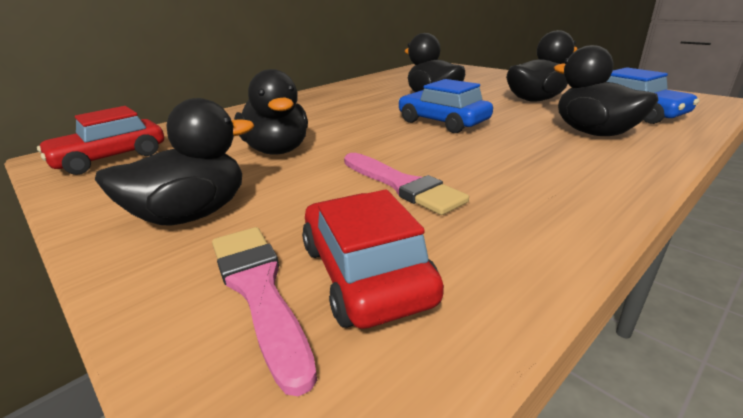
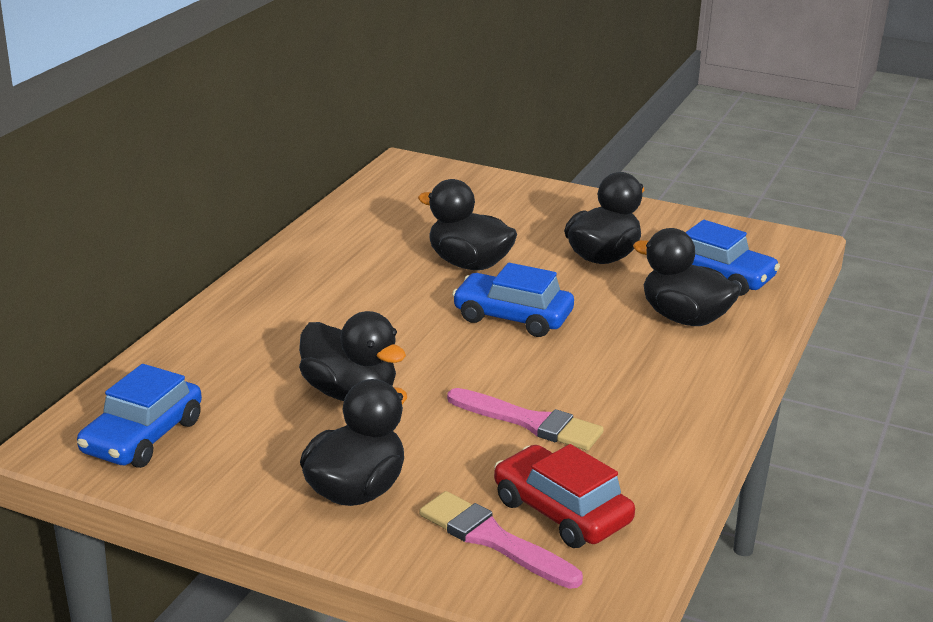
camera: 25 degrees left, 0 degrees up
(110, 158) = (143, 437): red car -> blue car

